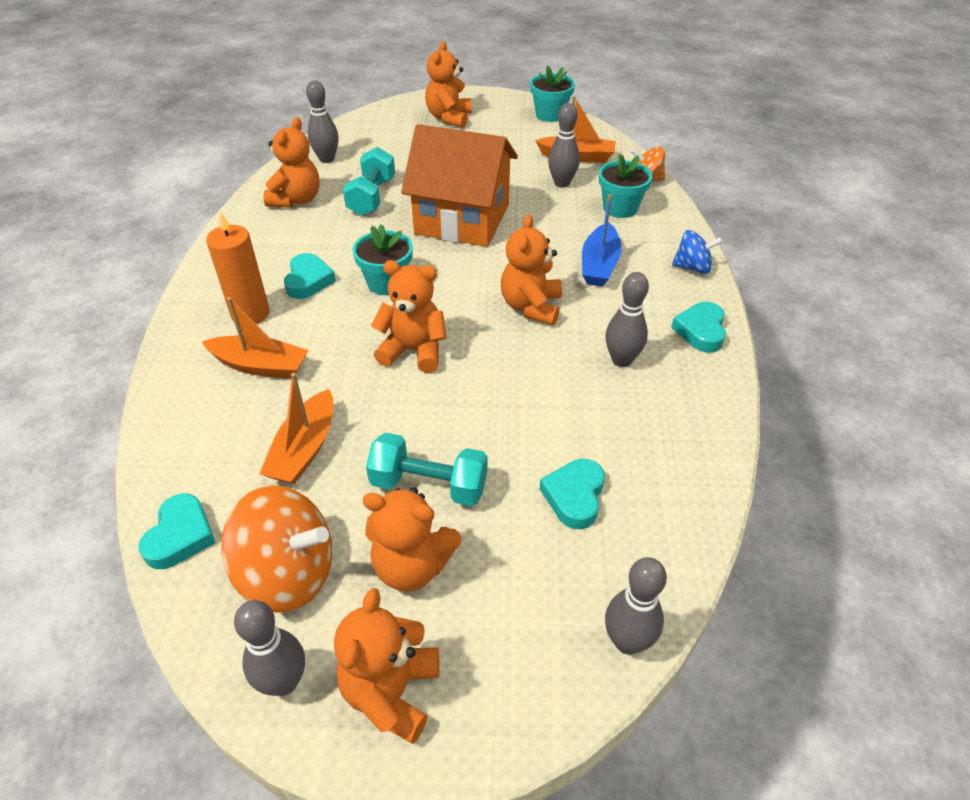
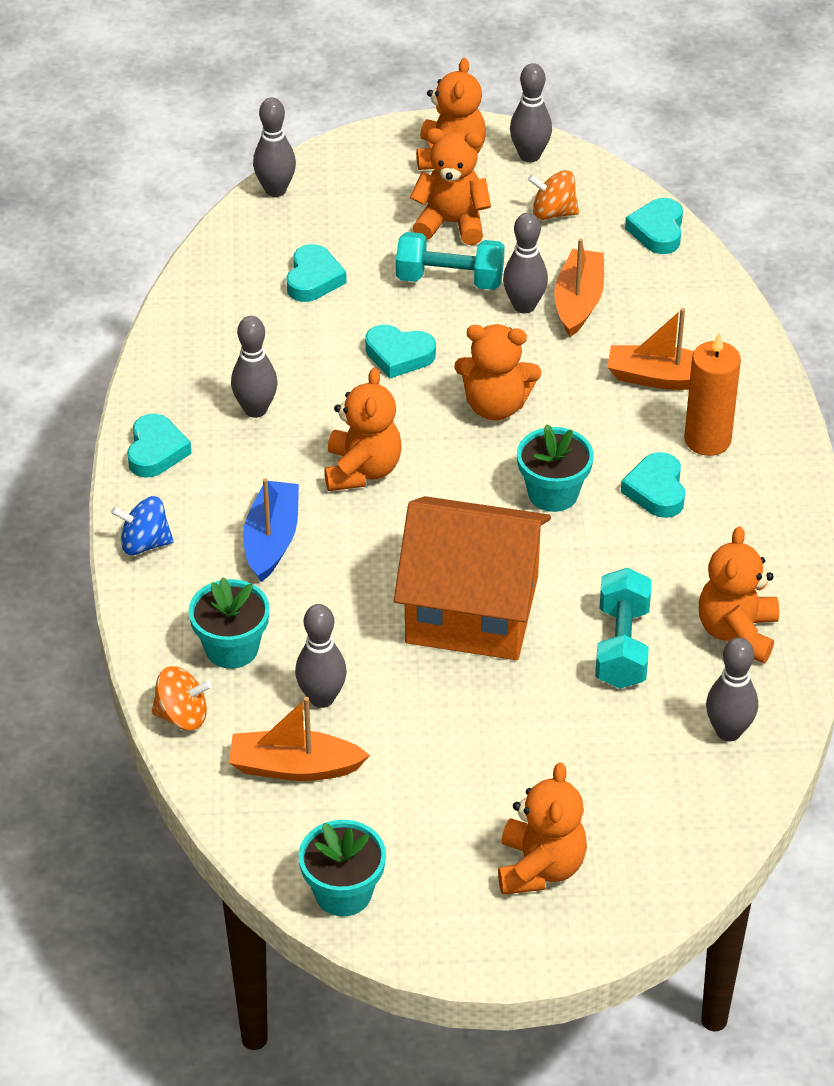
camera: 175 degrees right, 0 degrees up
(288, 573) = (553, 213): orange spinning top -> orange spinning top, size x0.57
(360, 448) = (524, 306): none -> grey bowling pin
(492, 403) = (399, 355): none -> turquoise heart

